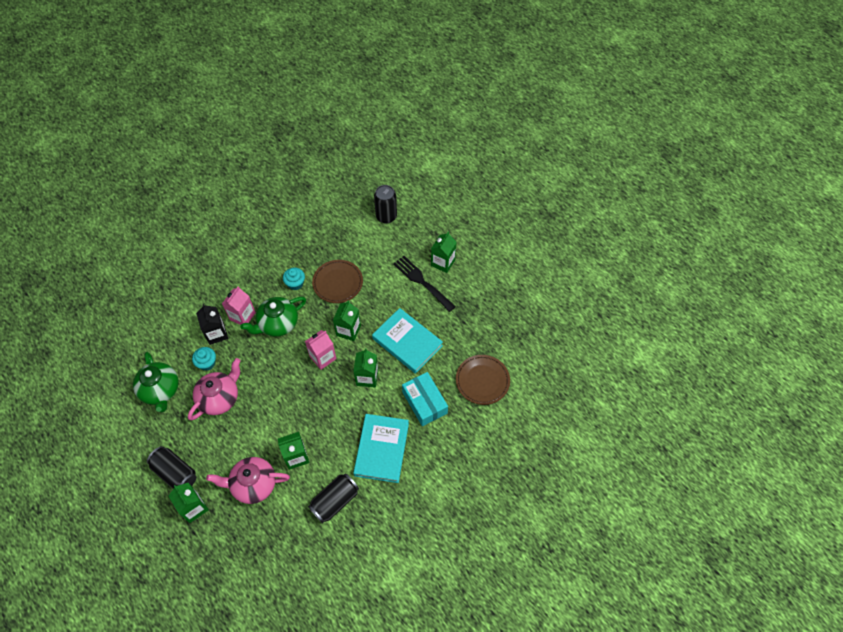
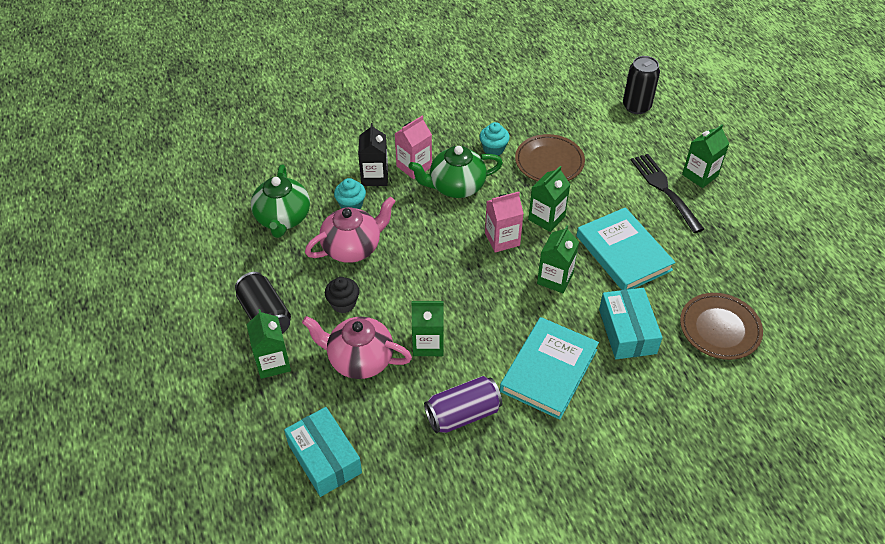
camera: 20 degrees right, 10 degrees down
(228, 445) = (343, 304): none -> black cupcake
(254, 566) = (324, 458): none -> turquoise box
(335, 501) = (463, 414): black can -> purple can

